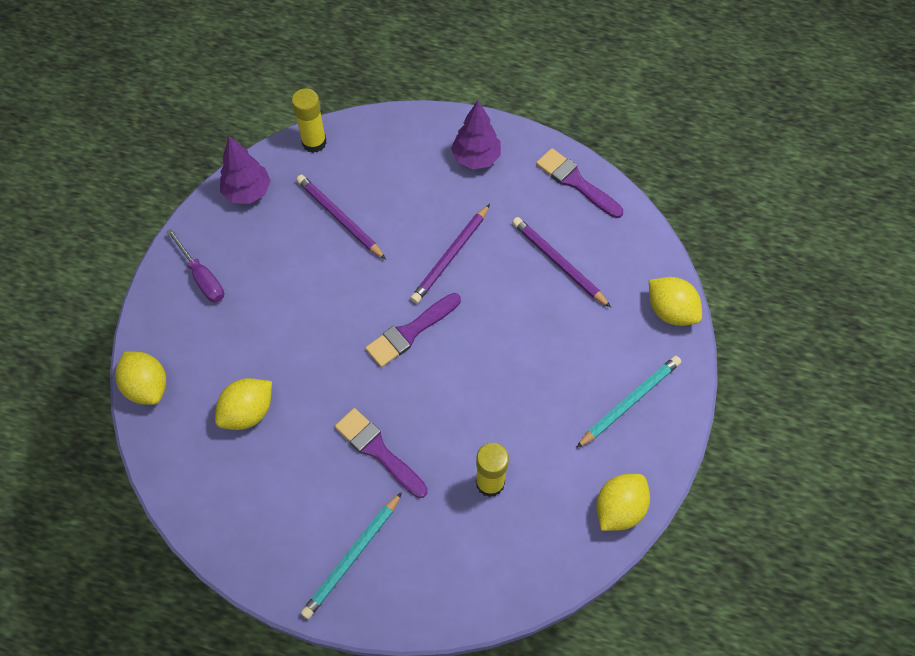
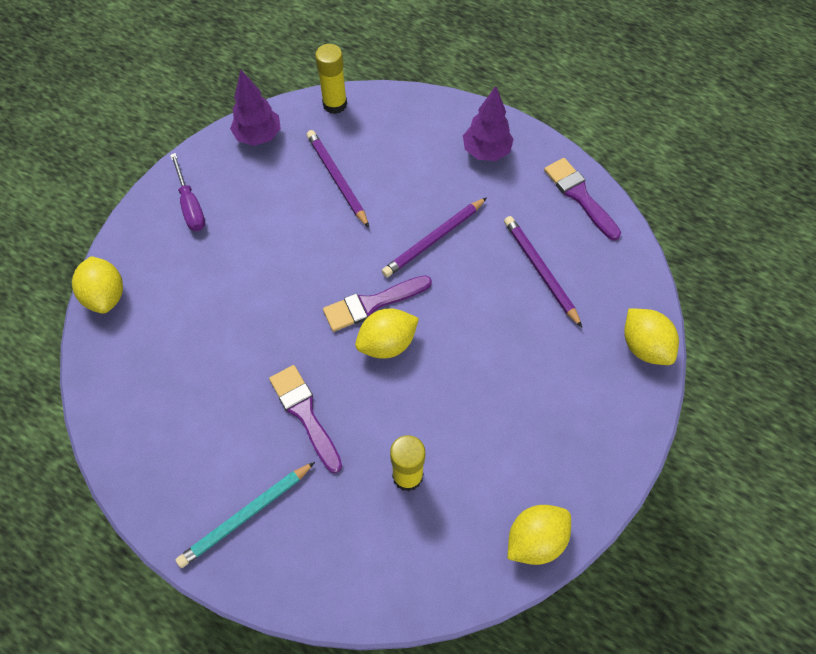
camera: 15 degrees right, 0 degrees up
(248, 412) = (191, 343): yellow lemon -> yellow lemon (387, 343)
(629, 402) = (576, 429): turquoise pencil -> none

